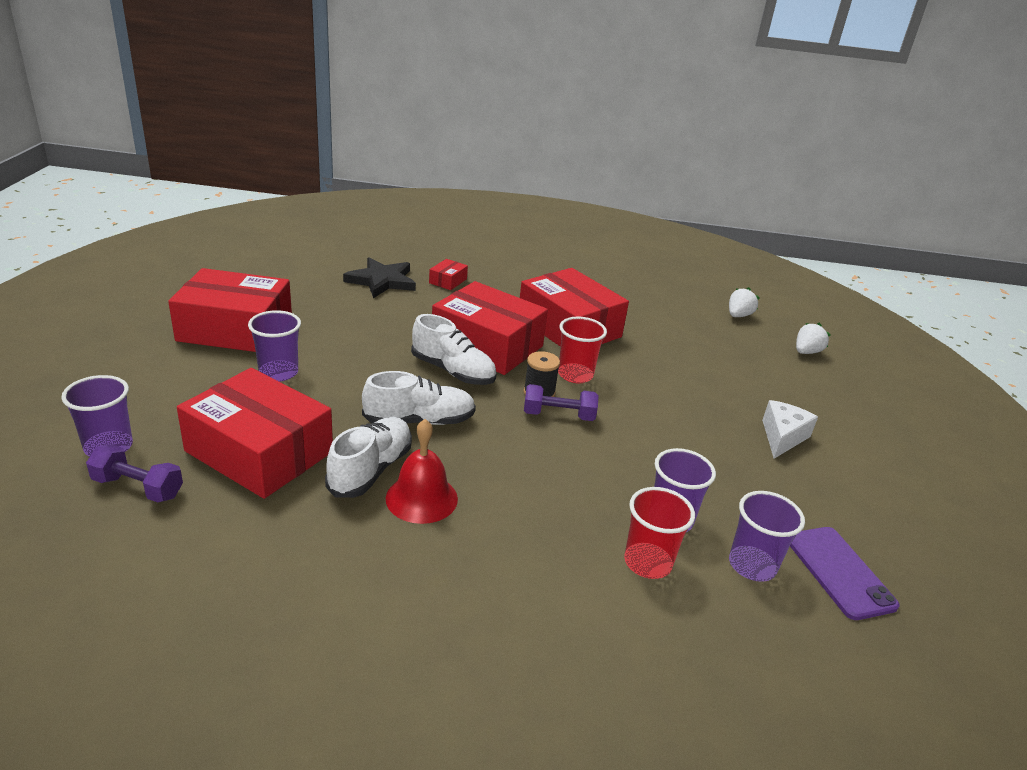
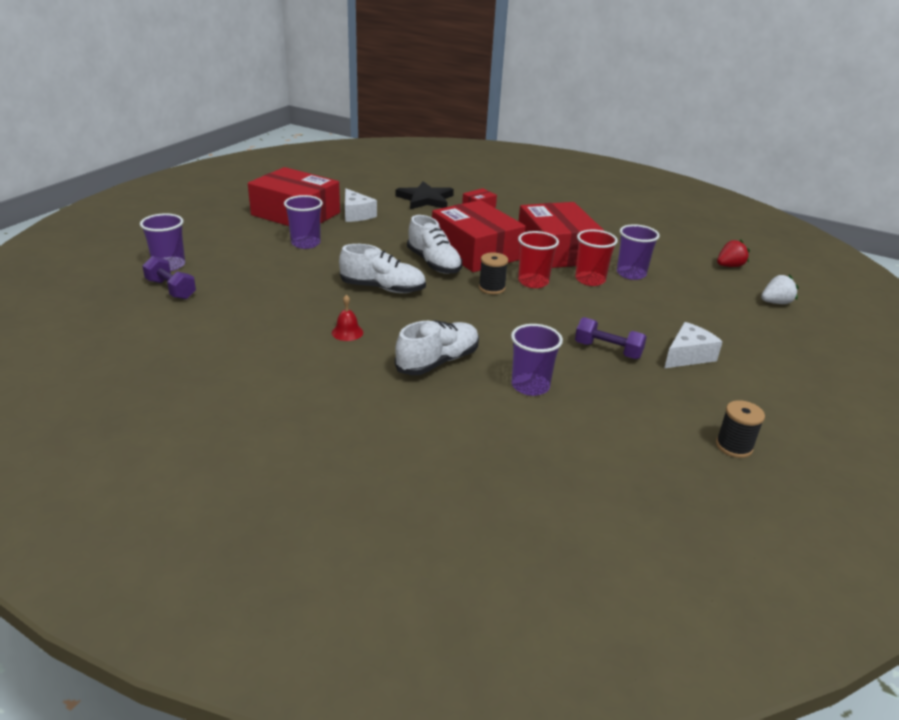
camera: 25 degrees right, 0 degrees up
(259, 452) = (258, 285): red box -> none
(313, 317) = (356, 214): none -> white cheese
(371, 470) = (325, 309): white shoe -> white shoe (438, 361)
(421, 498) = (347, 332): red bell -> red bell, size x0.57
(558, 415) = (495, 305): purple dumbbell -> purple dumbbell (607, 350)
(647, 562) = (486, 406): red cup -> red cup (590, 280)
(738, 315) = (729, 266): white strawberry -> red strawberry
(752, 565) = (574, 429): purple cup -> purple cup (631, 274)
(839, 572) = (652, 452): purple phone -> none
(898, 540) = (734, 446): none -> black spool

